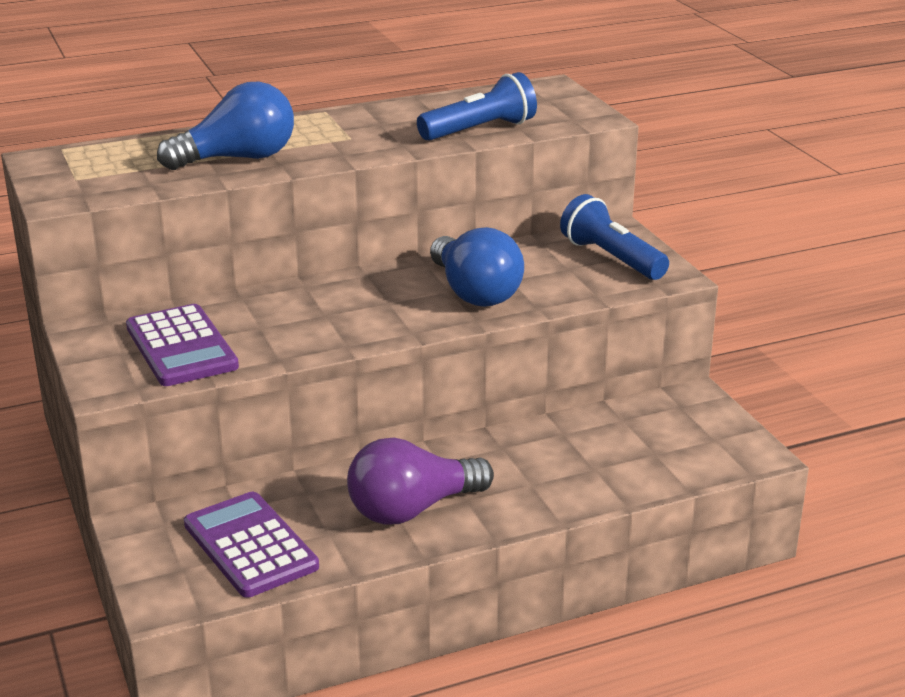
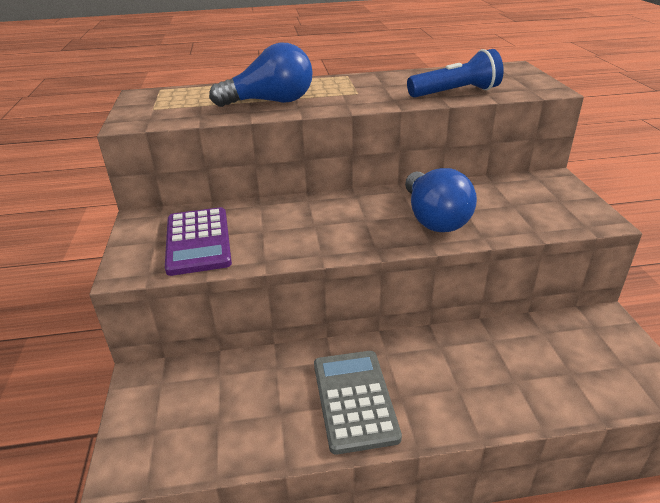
camera: 15 degrees right, 5 degrees up
(250, 546) = (215, 416): purple calculator -> none
(412, 509) = (354, 400): purple light bulb -> grey calculator
(611, 258) = (548, 200): blue flashlight -> none

